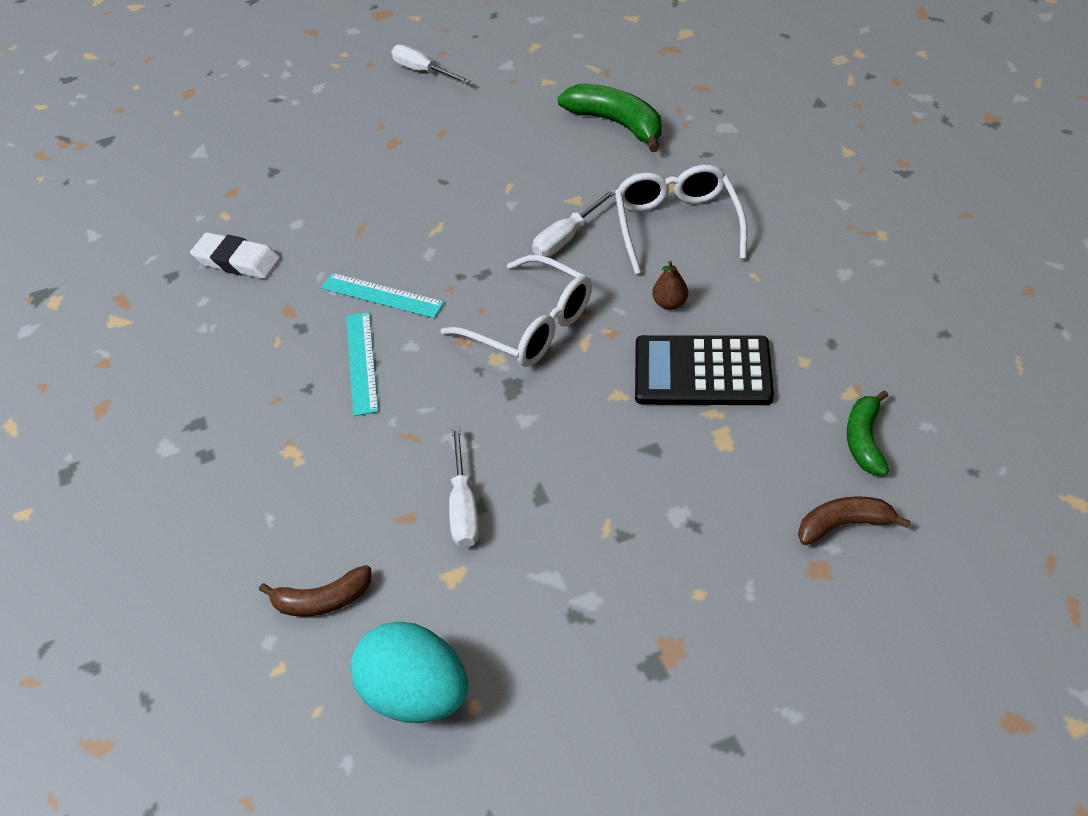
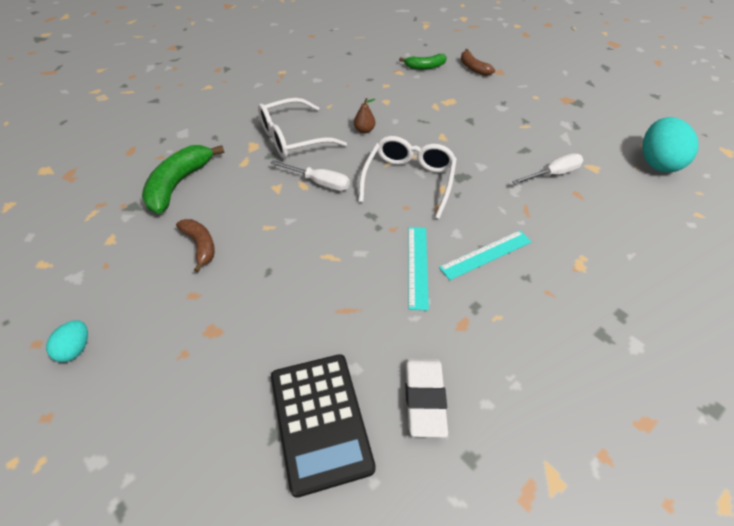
camera: 115 degrees left, 0 degrees up
(322, 600) = (651, 211): brown banana -> brown banana (200, 246)
(423, 71) = (75, 349): white screwdriver -> turquoise egg
(702, 372) = (410, 112): black calculator -> black calculator (320, 420)

